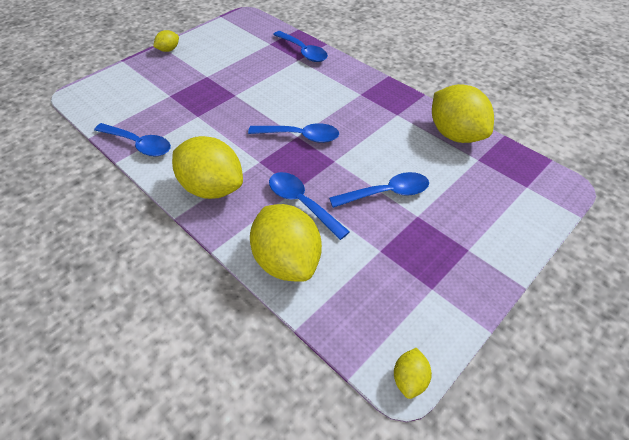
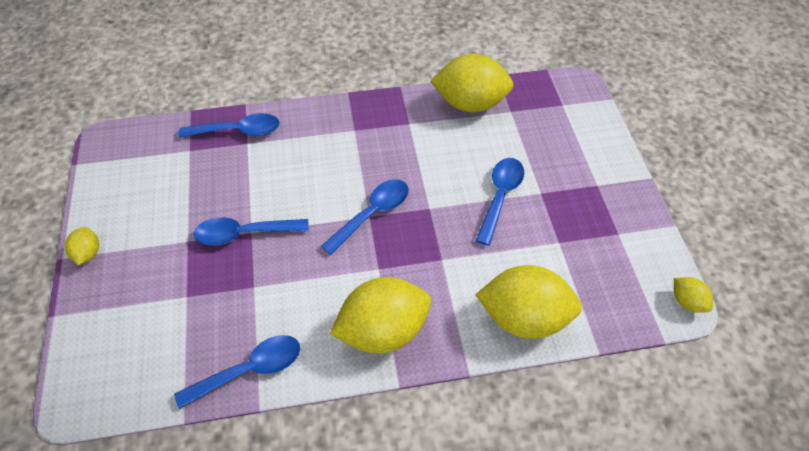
camera: 55 degrees left, 5 degrees up
(302, 203) = (464, 265): blue spoon -> blue spoon (244, 233)

